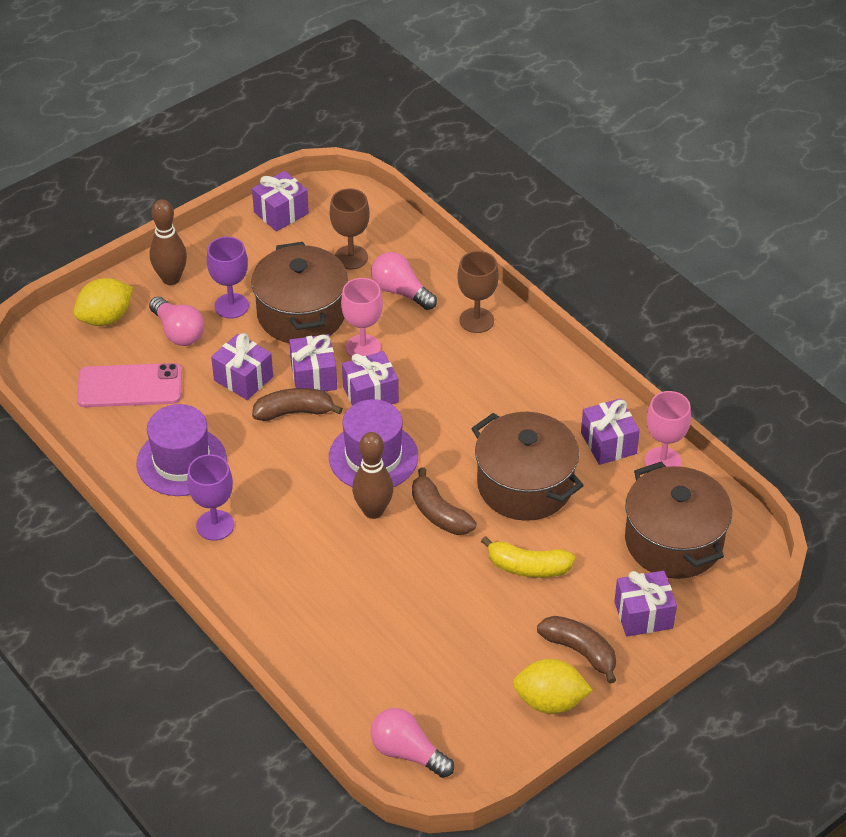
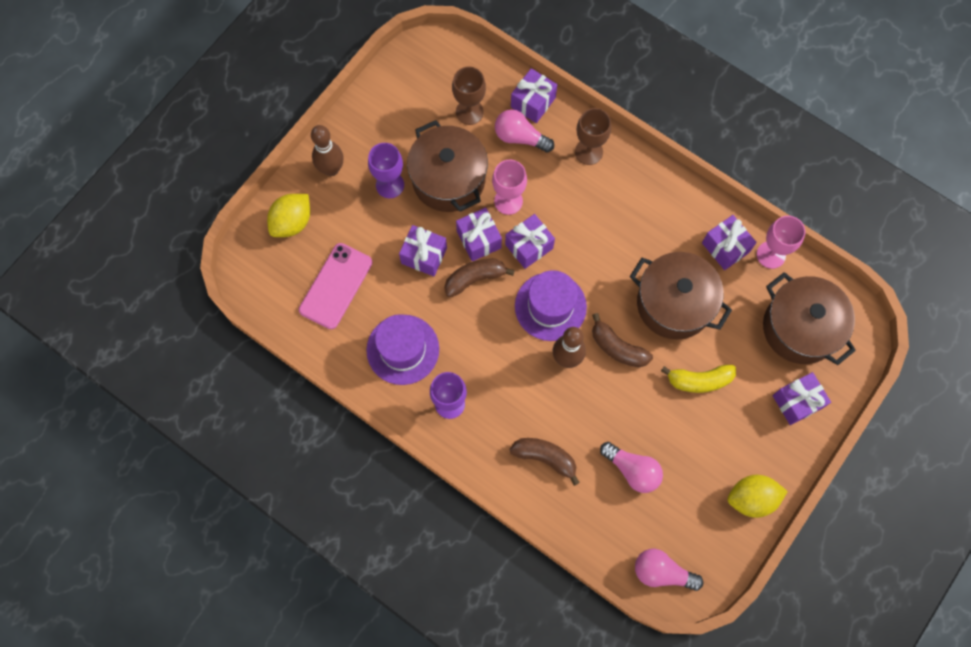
camera: 15 degrees left, 25 degrees up
(130, 386) = (336, 286): pink phone -> pink phone turned 45 degrees counterclockwise
(178, 332) = (356, 222): pink light bulb -> pink light bulb (632, 470)
(281, 213) = (398, 79): purple gift -> purple gift (533, 102)
(580, 651) = (760, 447): brown banana -> brown banana (545, 458)

